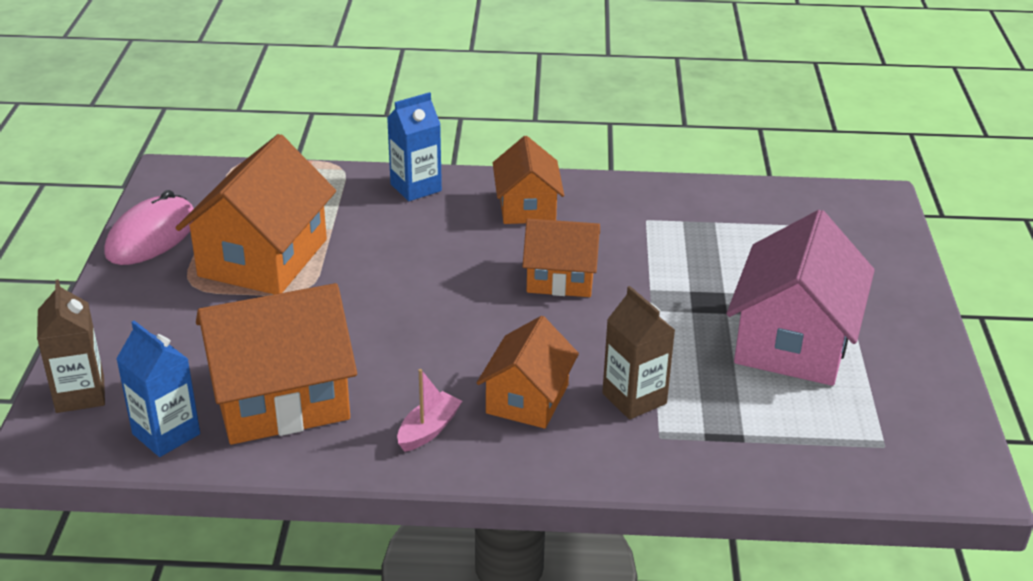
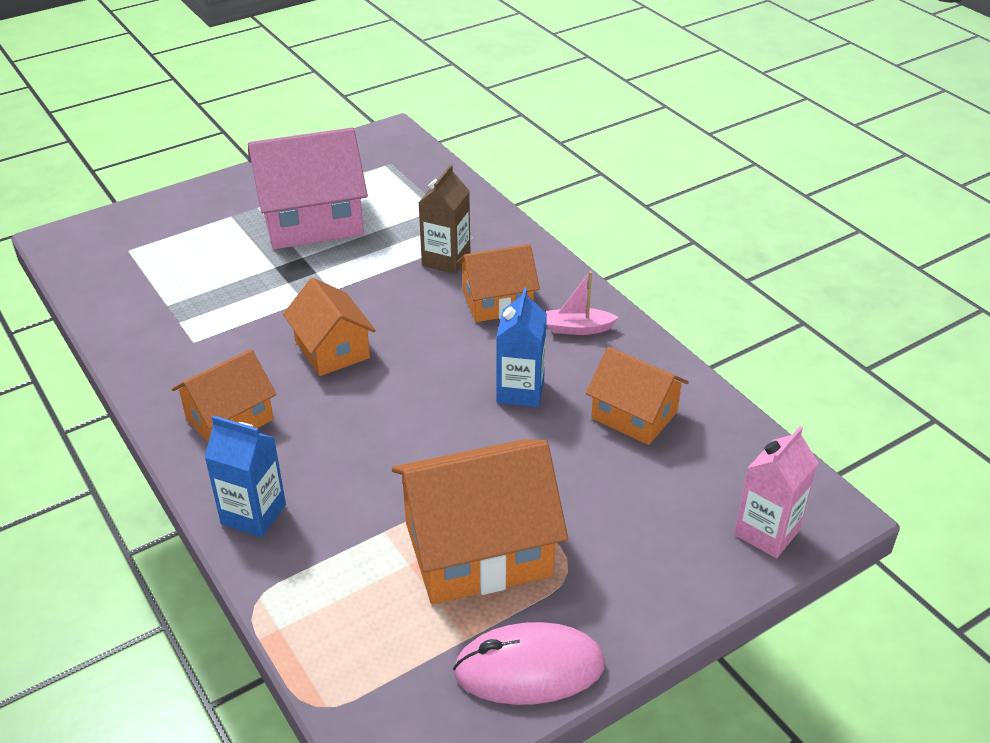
camera: 125 degrees left, 5 degrees up
(80, 394) = (767, 532): brown carton -> pink carton
(166, 434) = (737, 450): blue carton -> blue carton (520, 391)
(280, 399) = (634, 415): orange house -> orange house, size x0.61

